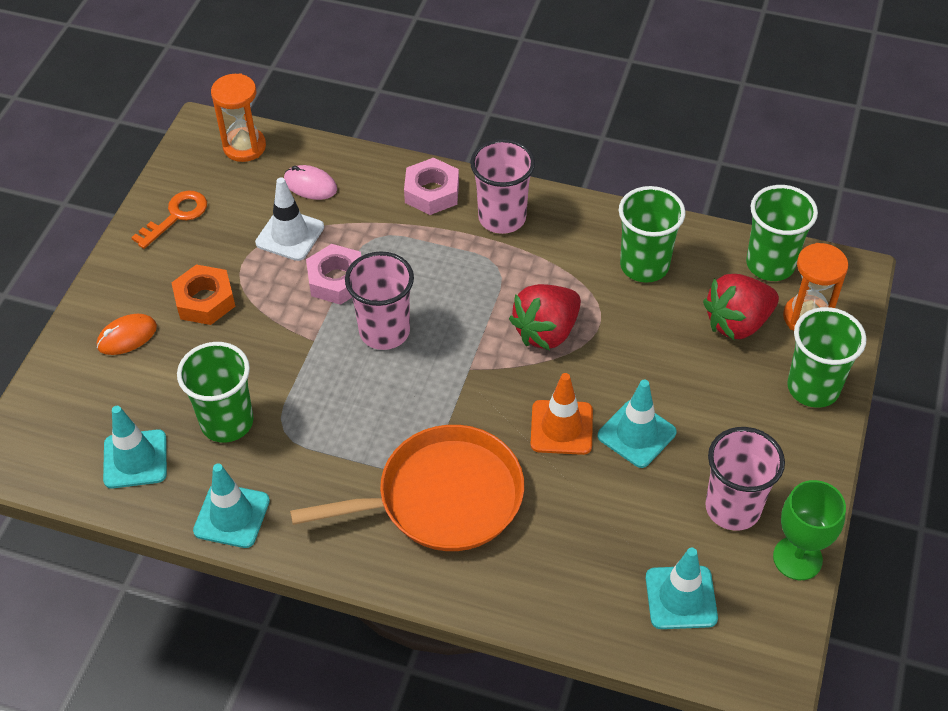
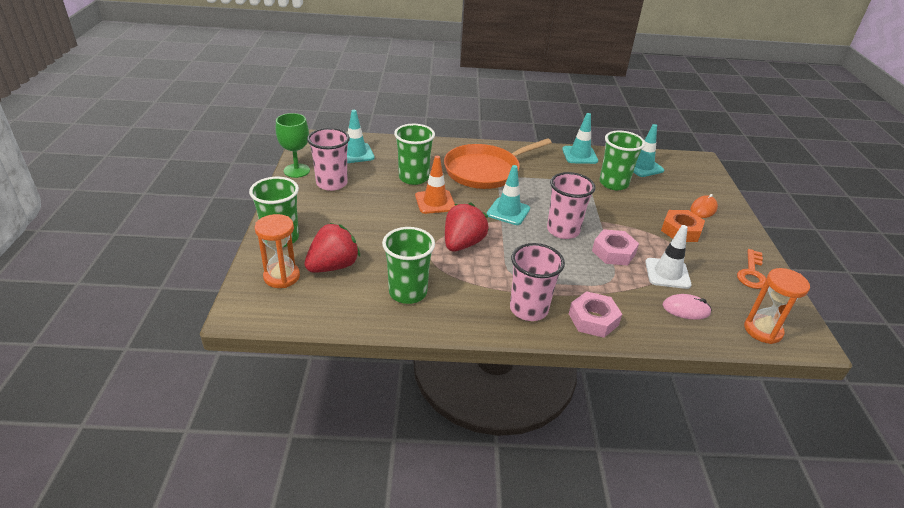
camera: 160 degrees right, 15 degrees down
(636, 434) = (391, 204): turquoise traffic cone -> turquoise traffic cone (508, 211)
(770, 264) = (308, 308): green cup -> green cup (413, 178)

